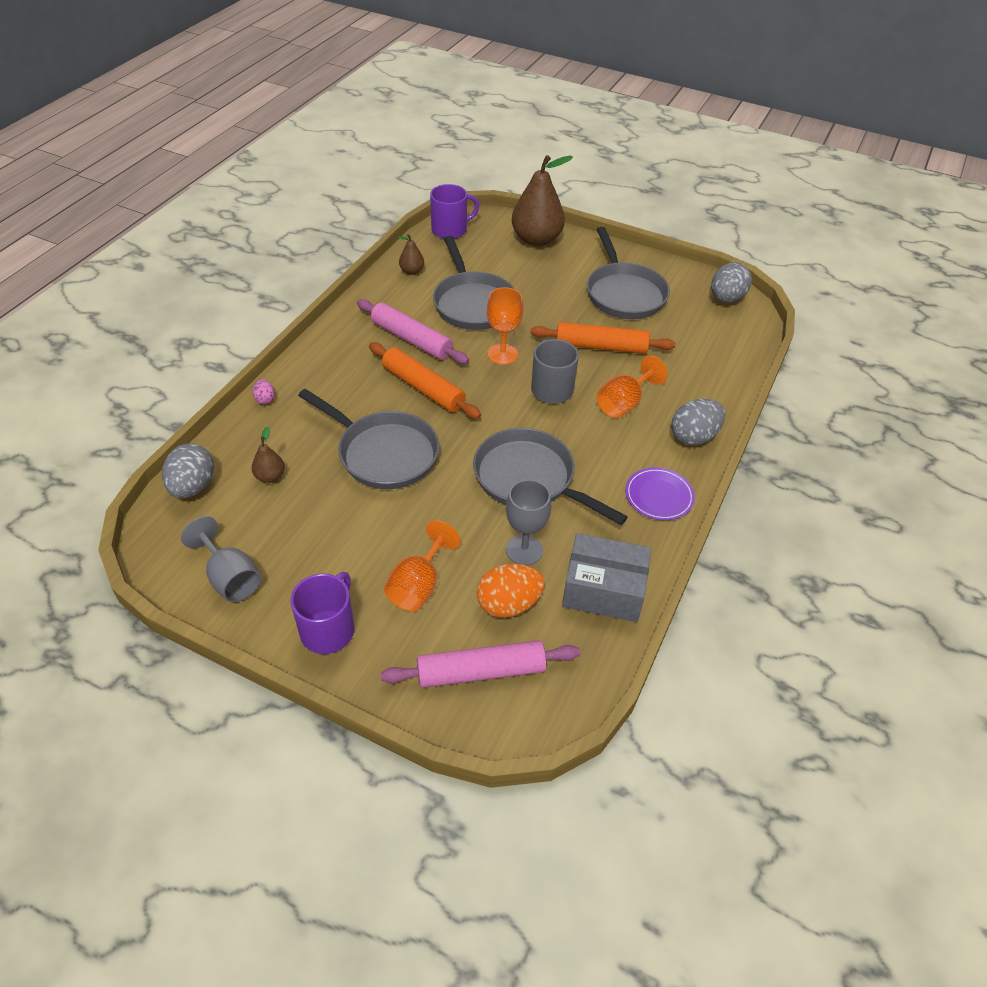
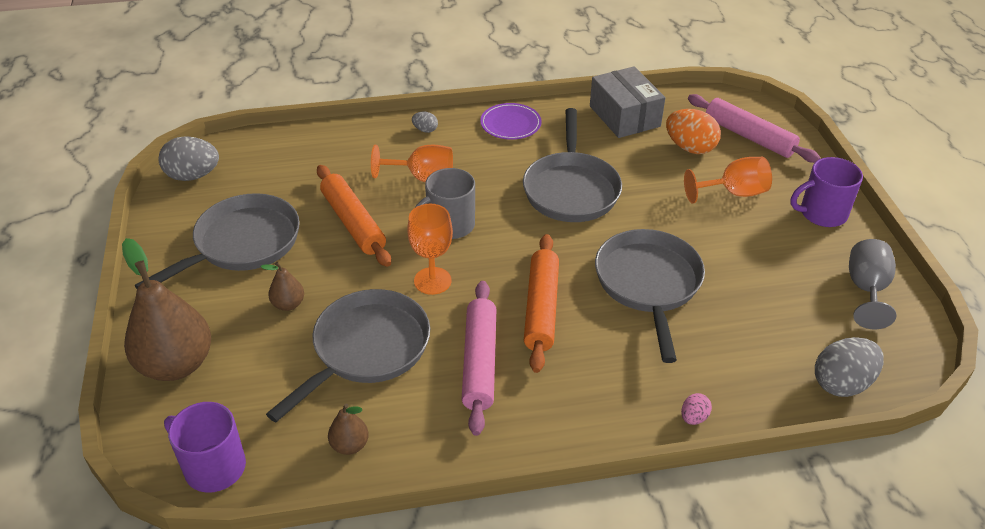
camera: 125 degrees left, 5 degrees down
(270, 476) = (763, 339): brown pear -> brown pear (288, 304)
(524, 550) = (639, 161): grey goblet -> none
(693, 437) = (425, 130): grey egg -> grey egg, size x0.49

